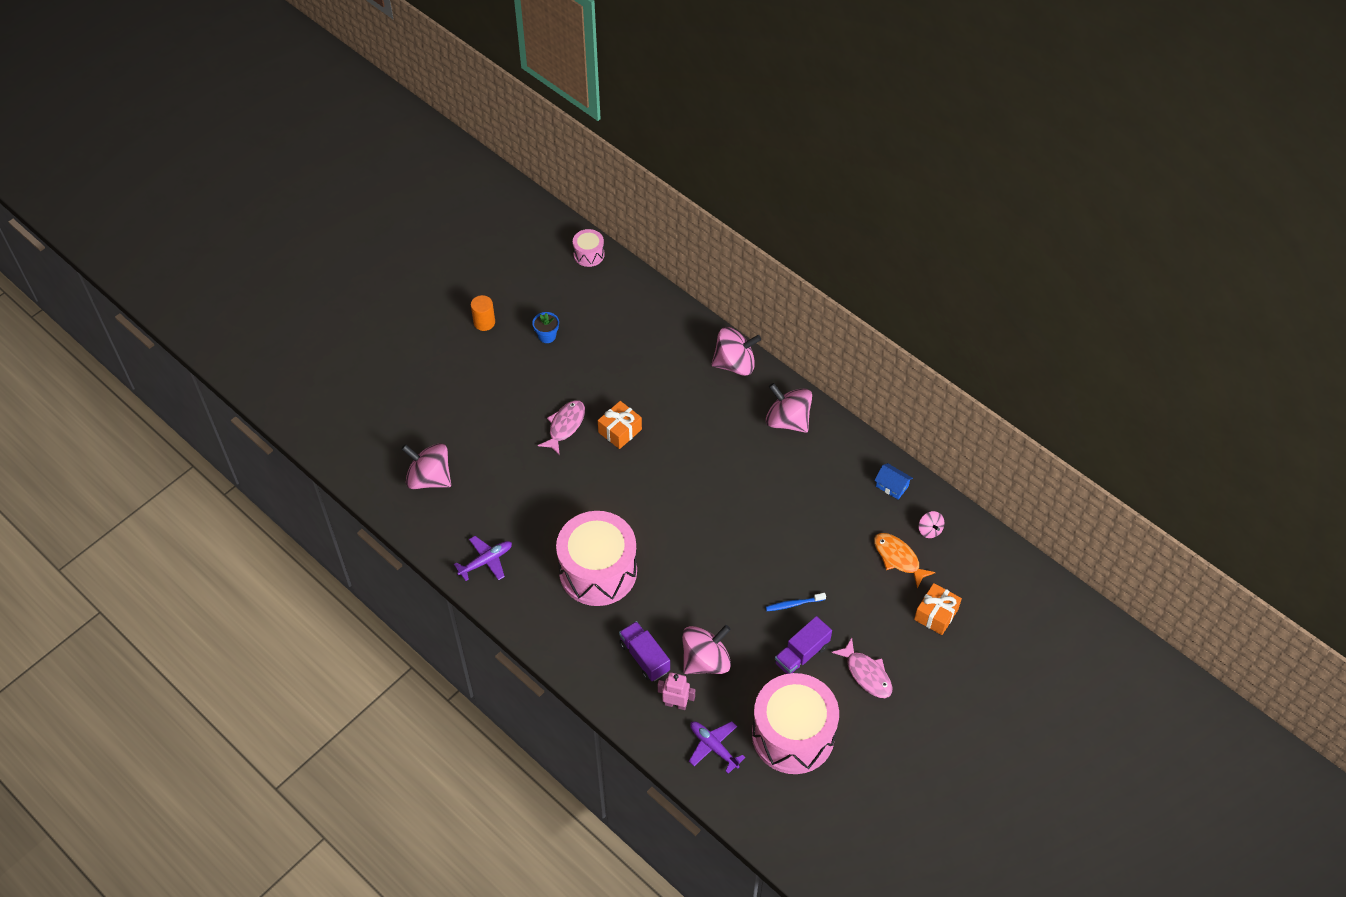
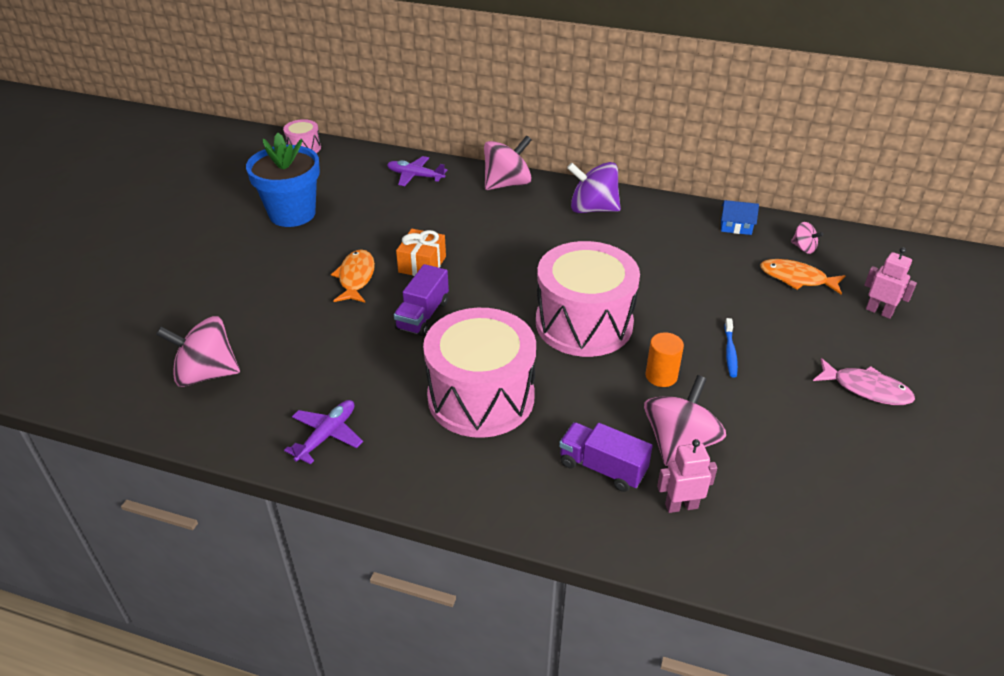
camera: 25 degrees left, 15 degrees down
(484, 322) = (213, 221): orange cylinder -> orange cylinder (661, 376)
(547, 336) = (292, 214): blue flower pot -> blue flower pot, size x2.22
(565, 426) = (356, 277): pink fish -> orange fish
(713, 747) = (768, 538): purple plane -> purple plane (415, 176)
(787, 420) = (592, 209): pink spinning top -> purple spinning top
(793, 735) = (848, 484): pink drum -> pink drum (584, 323)
(794, 604) = (730, 352): blue toothbrush -> blue toothbrush turned 45 degrees counterclockwise
(801, 654) = (781, 396): purple truck -> purple truck (423, 315)
(936, 614) = (879, 311): orange gift -> pink robot

